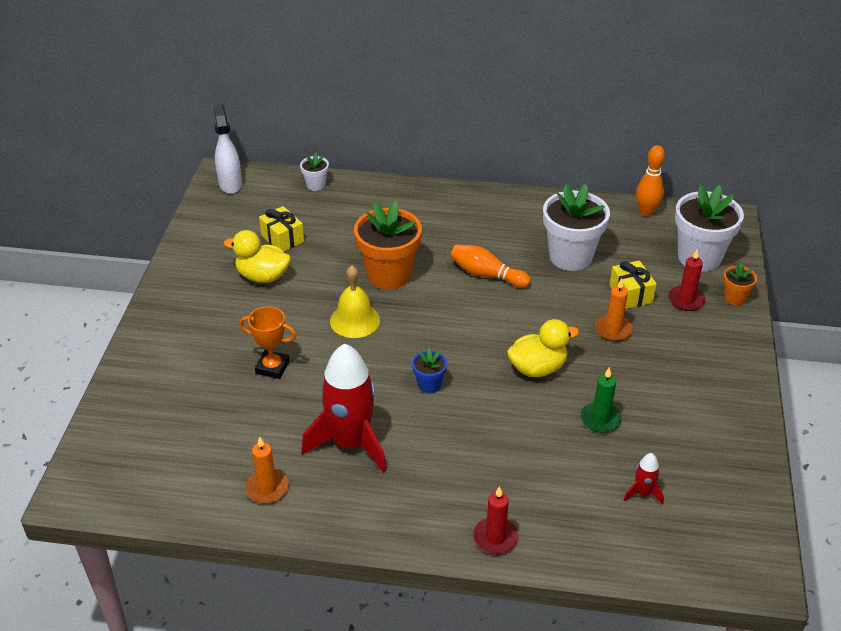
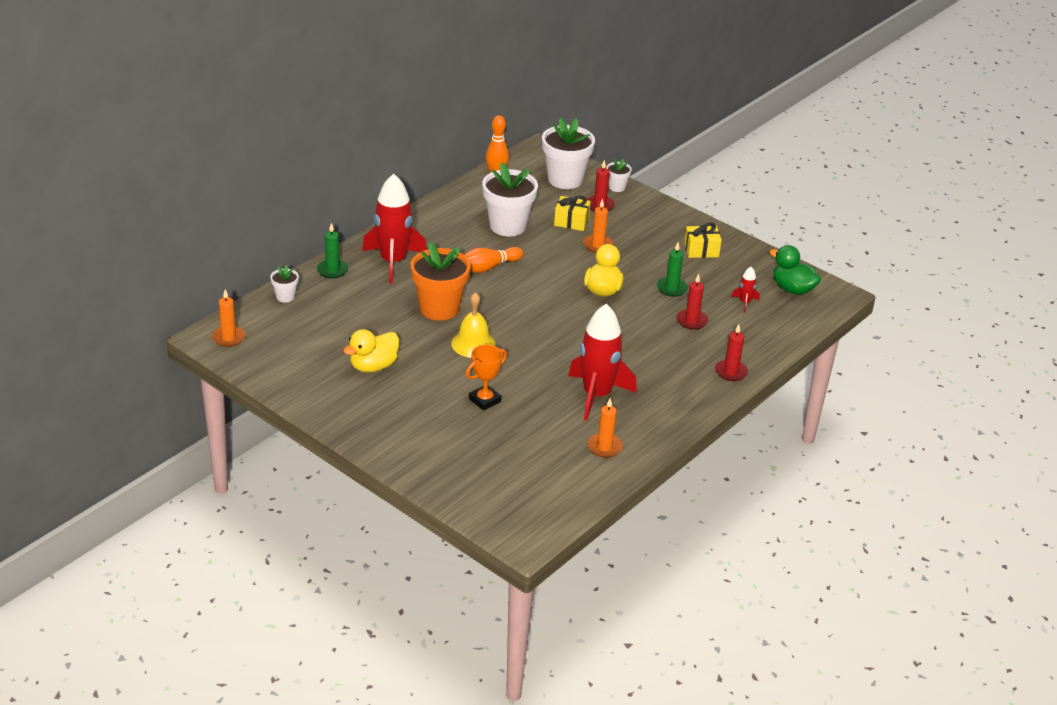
camera: 60 degrees left, 5 degrees down
(230, 184) = (228, 338): white spray bottle -> orange candle
(282, 238) = (336, 339): yellow gift -> yellow gift (701, 250)
(380, 191) = (332, 270): none -> green candle
(429, 385) = (573, 340): blue flower pot -> none
(431, 217) = (393, 262): none -> red rocket
(557, 462) = (691, 321): none -> red candle
(720, 526) = (792, 289): none -> green duck
(734, 298) = (617, 187): orange flower pot -> white flower pot

